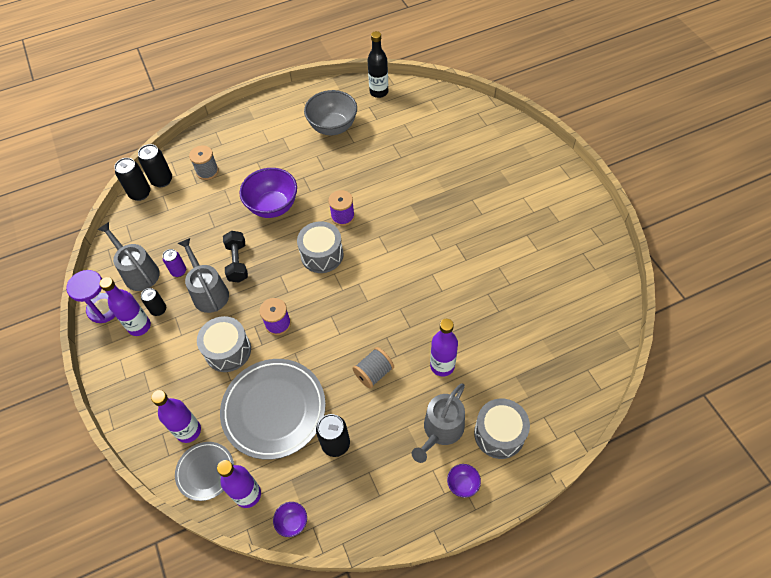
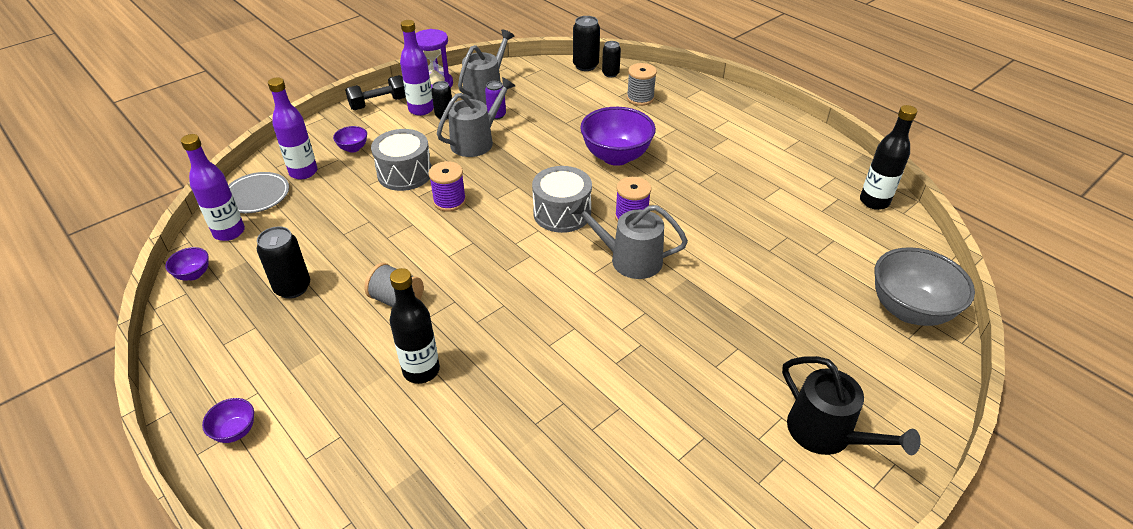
camera: 70 degrees right, 15 degrees down
(162, 180) = (610, 73): black can -> black can, size x0.66
(172, 387) = (353, 148): none -> purple bowl
(237, 262) = (524, 151): black dumbbell -> black dumbbell (379, 103)
(274, 409) = (334, 226): grey plate -> none
(333, 127) = (775, 174): grey bowl -> grey bowl (909, 310)
(441, 430) = (318, 389): grey watering can -> grey watering can (629, 259)
(442, 366) = (421, 370): purple bottle -> black bottle
(499, 434) = (316, 463): grey drum -> none
(537, 183) = (826, 433): none -> black watering can

